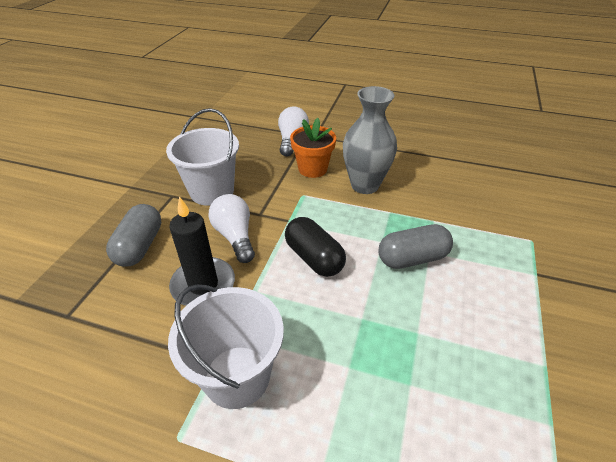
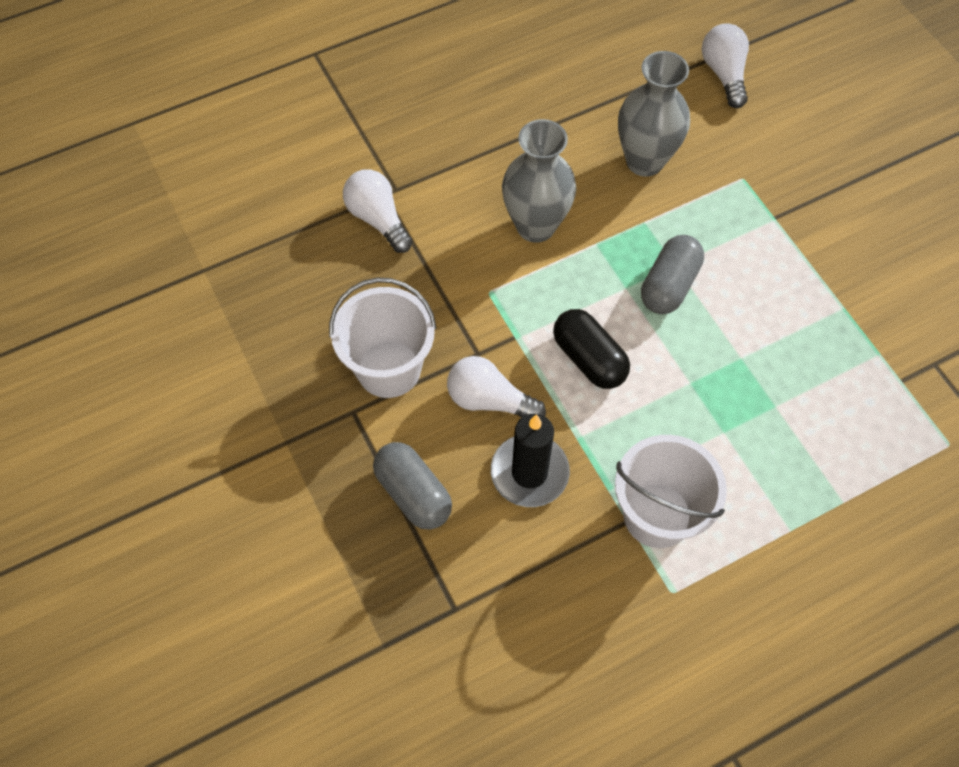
camera: 45 degrees left, 20 degrees up
(312, 169) = (456, 246): orange flower pot -> none
(314, 258) = (589, 359): black capsule -> black capsule turned 45 degrees clockwise
(467, 196) = (644, 161): none -> grey vase
(571, 188) = (724, 74): none -> white light bulb

